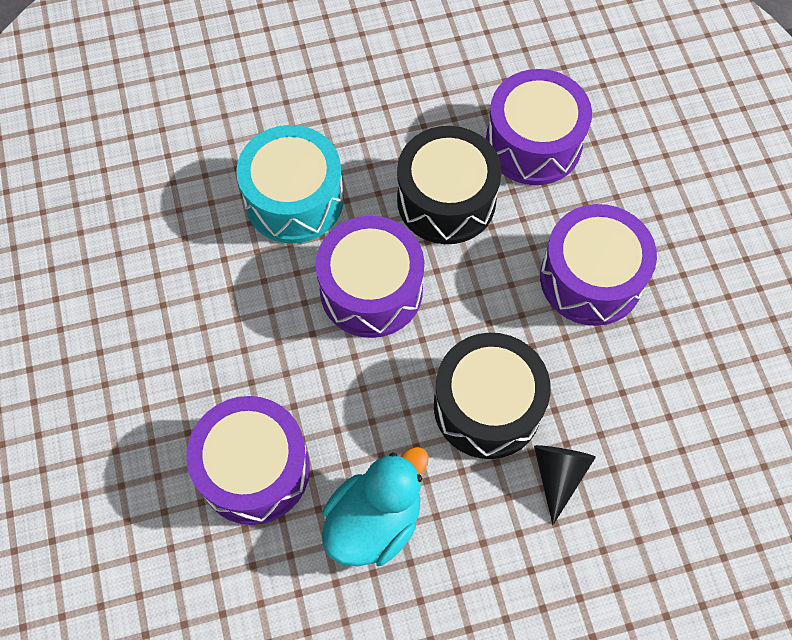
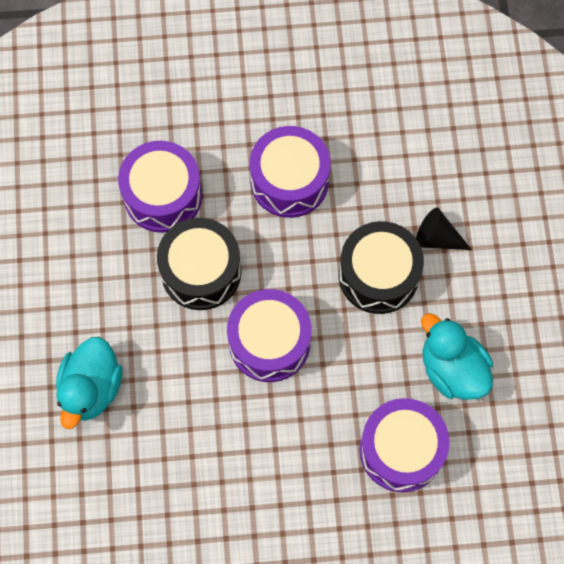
camera: 80 degrees left, 5 degrees up
(283, 115) = (91, 388): none -> turquoise duck
(294, 199) = (175, 390): turquoise drum -> none

